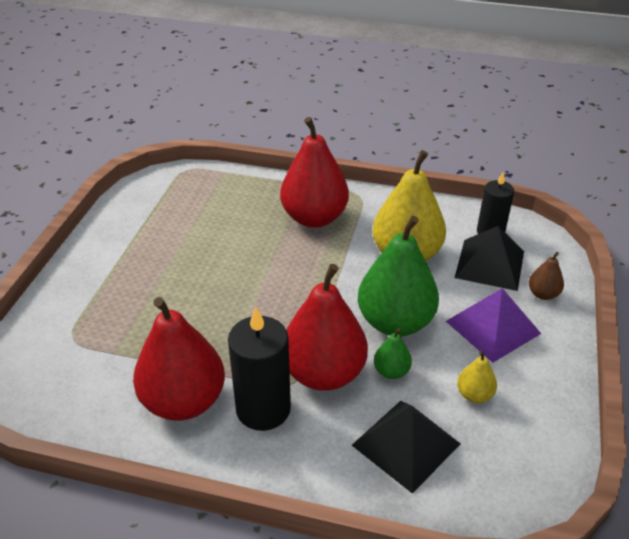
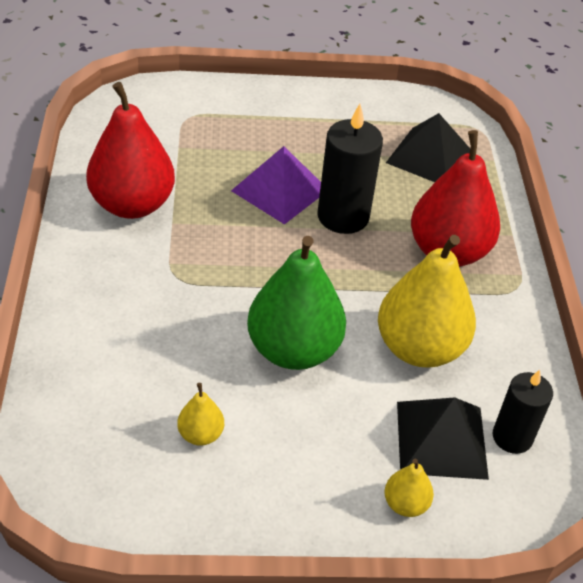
camera: 70 degrees right, 5 degrees up
(263, 409) = (136, 261): black candle -> black candle (343, 216)
(324, 373) = (195, 299): red pear -> none
(391, 371) = (214, 355): green pear -> none
(406, 444) = (116, 378): black pyramid -> black pyramid (429, 156)
(493, 327) = (319, 448): purple pyramid -> purple pyramid (280, 190)
(543, 294) = (405, 504): brown pear -> yellow pear

